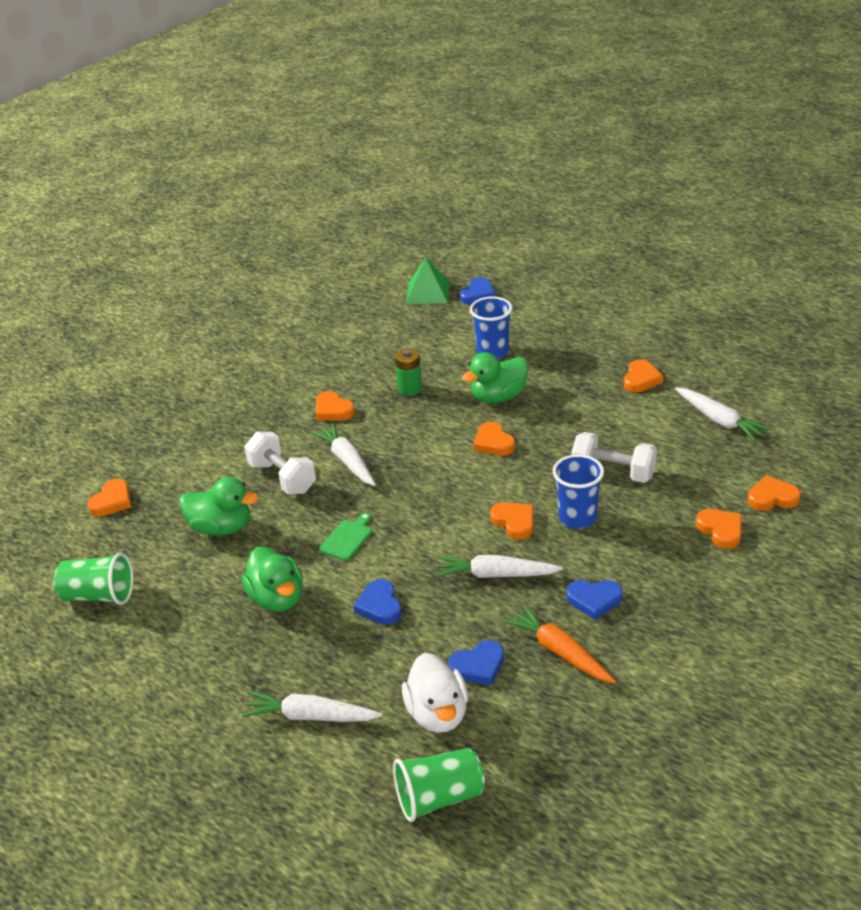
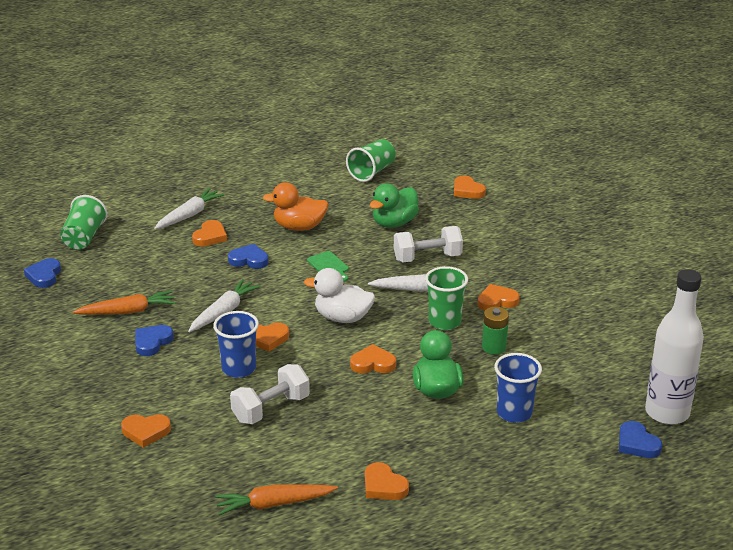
camera: 115 degrees right, 5 degrees down
(277, 599) = (299, 227): green duck -> orange duck
(392, 427) = (444, 322): none -> green cup
(428, 292) = (667, 413): green pyramid -> white bottle
(438, 714) = (138, 254): white duck -> white duck (342, 318)
(478, 666) = (155, 278): blue heart -> blue heart (44, 276)
(719, 420) = (274, 504): white carrot -> orange carrot
(772, 498) = (147, 479): orange heart -> orange heart (210, 237)

